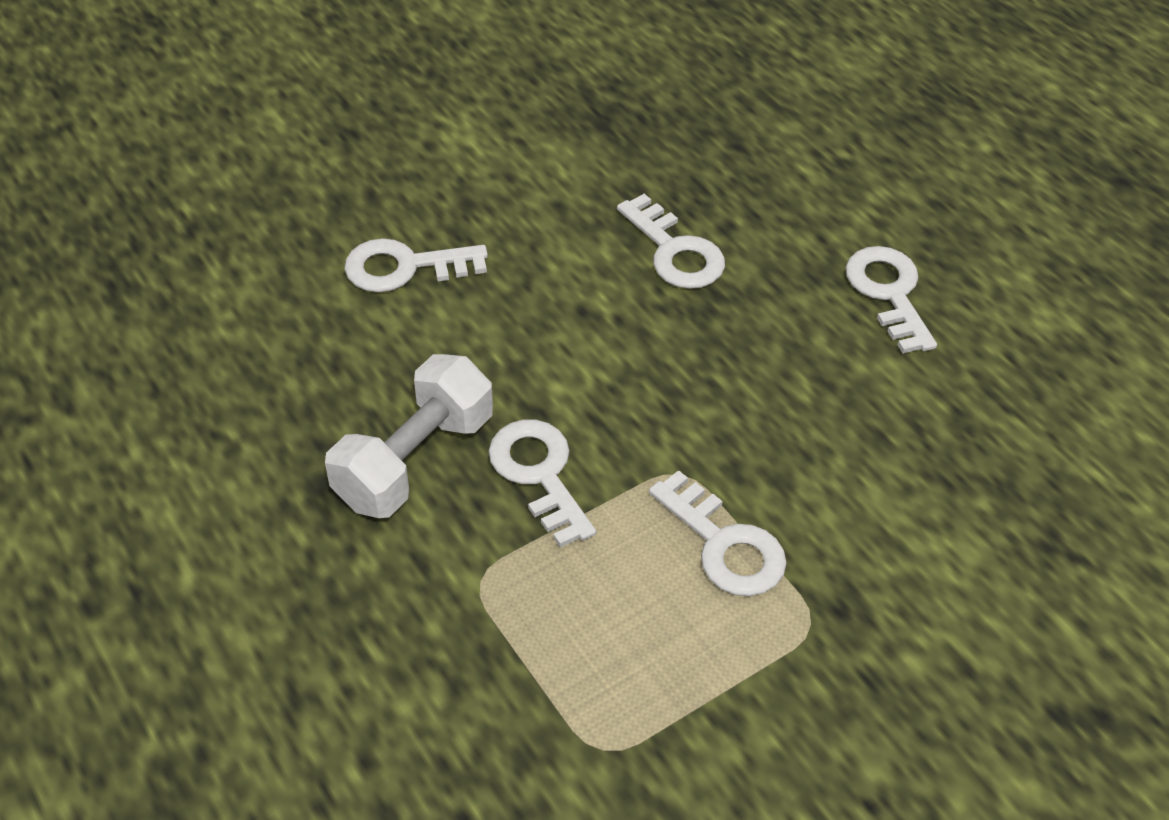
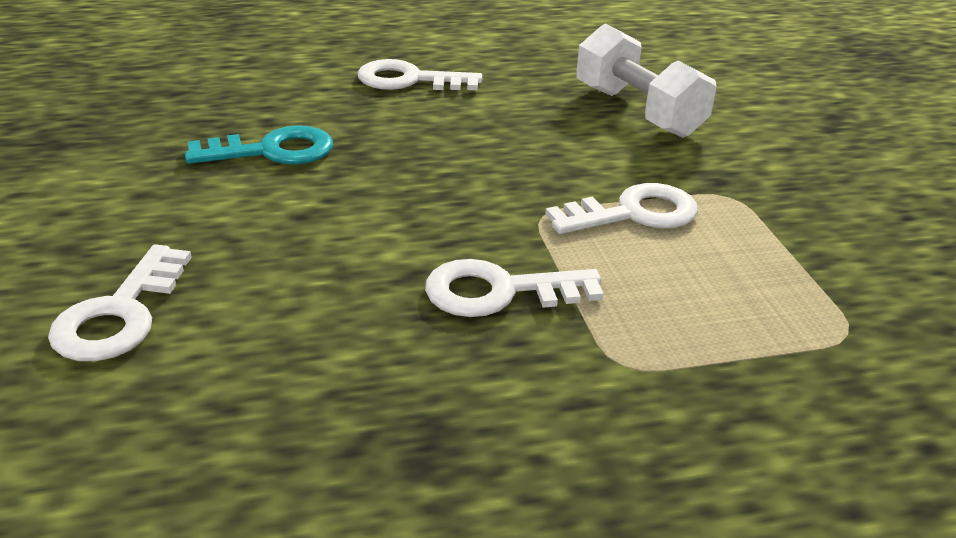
camera: 70 degrees left, 15 degrees down
(415, 460) = (429, 374): white dumbbell -> white dumbbell (638, 111)
(675, 251) = (272, 151): white key -> turquoise key

